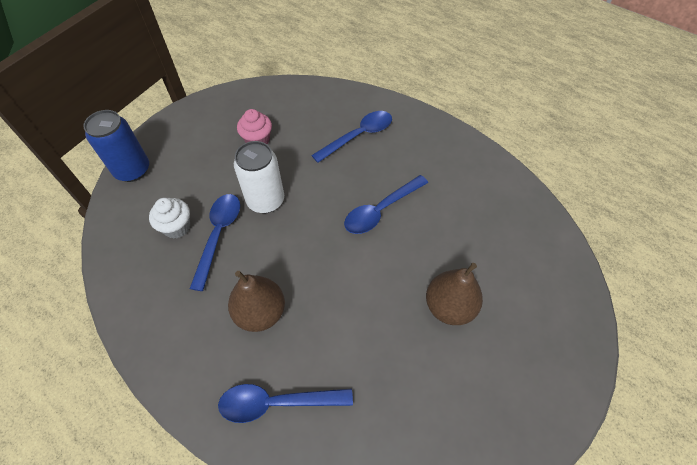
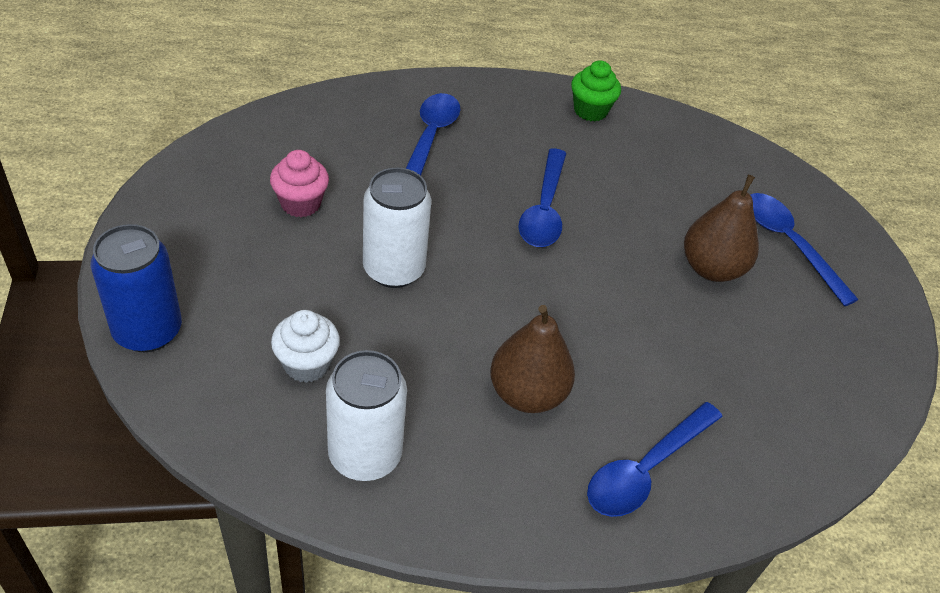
camera: 45 degrees left, 10 degrees down
(154, 291) = (365, 455): none -> white can
(218, 235) = (377, 342): blue spoon -> blue spoon (788, 244)
(474, 163) = (590, 110): none -> green cupcake

